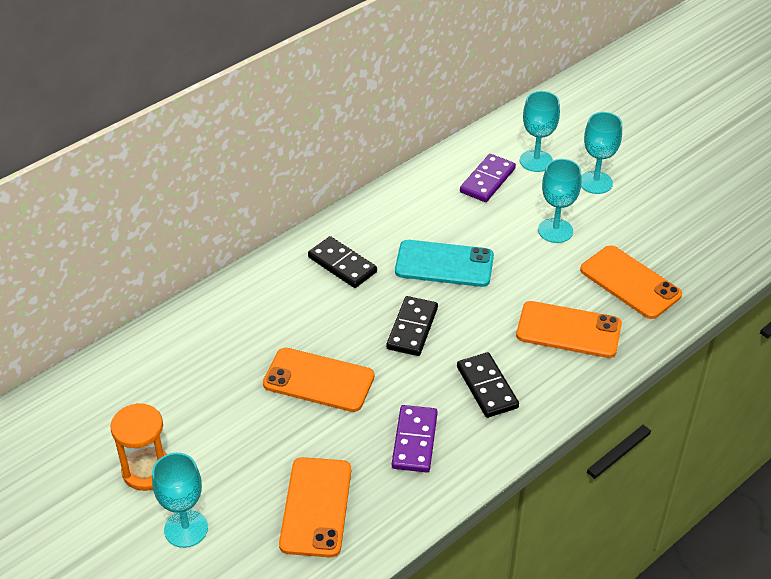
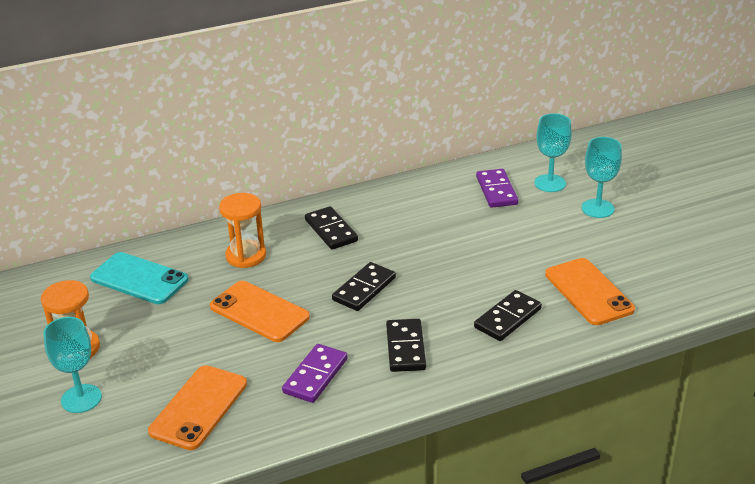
camera: 20 degrees right, 10 degrees down
(268, 315) = (246, 256): none -> orange hourglass
(444, 264) = (421, 246): turquoise phone -> turquoise phone (139, 279)
(487, 180) = (496, 191): purple domino -> purple domino turned 60 degrees counterclockwise
(555, 230) = (538, 239): turquoise goblet -> none
(568, 330) = (508, 318): orange phone -> black domino

